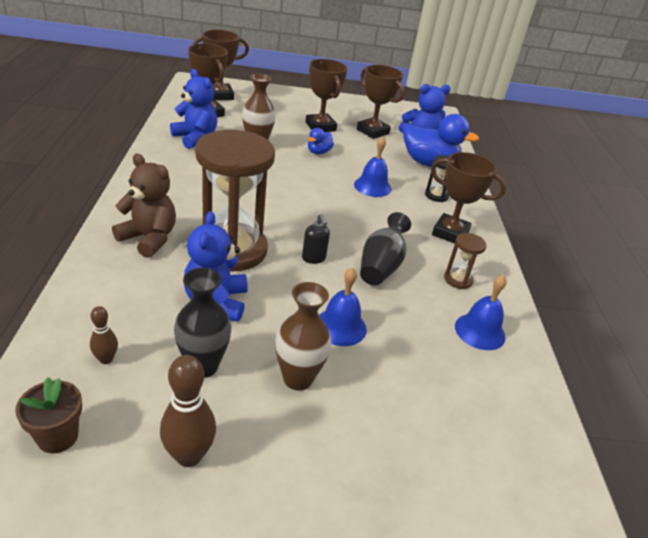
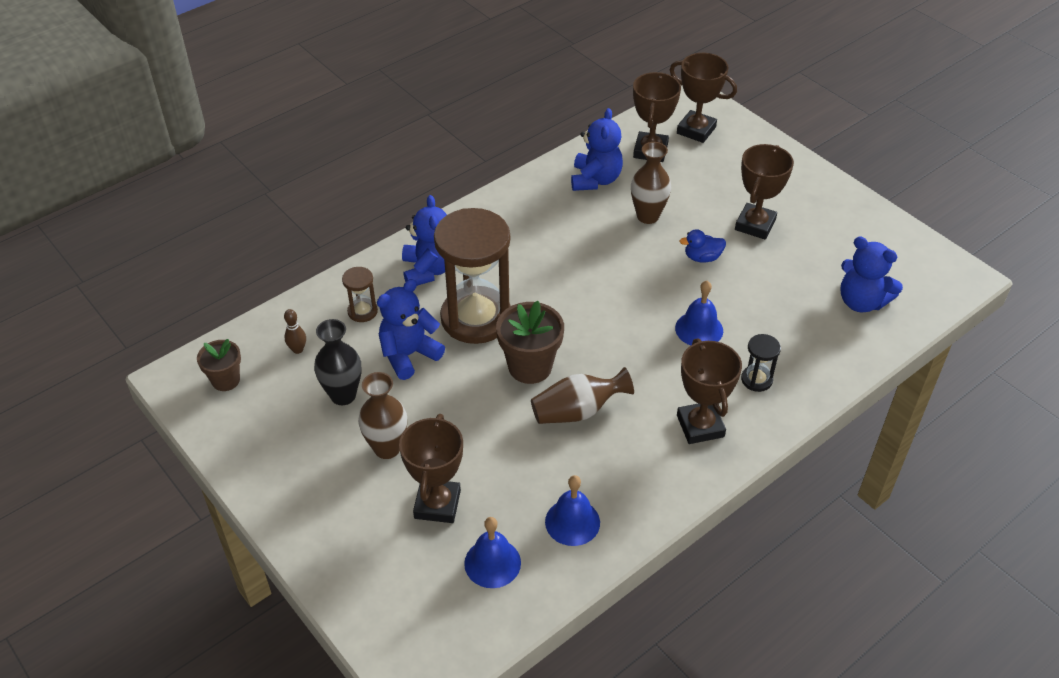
camera: 55 degrees right, 10 degrees up
(149, 238) = (428, 270): brown teddy bear -> blue teddy bear
(189, 455) = (271, 443): brown bowling pin -> none
(314, 258) = (530, 367): black soap dispenser -> brown flower pot
(340, 326) = (467, 435): blue bell -> blue bell (492, 563)
(372, 131) = (813, 261): brown trophy -> brown trophy (437, 504)
(381, 266) = (577, 411): black vase -> brown vase
(429, 163) = (817, 338): blue duck -> none
(458, 279) = (629, 471): brown hourglass -> brown hourglass (362, 311)

